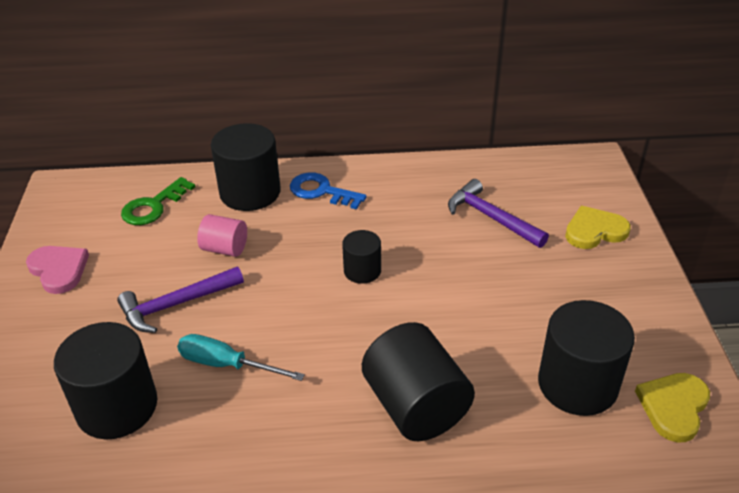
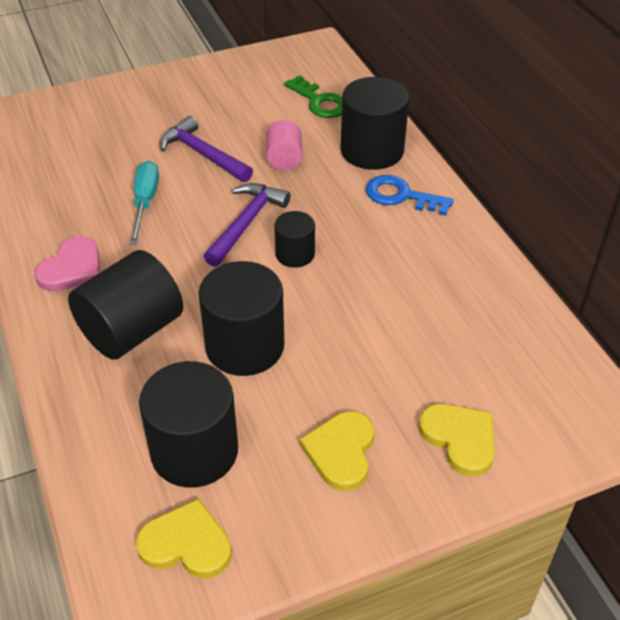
camera: 70 degrees right, 5 degrees up
(59, 270) = (217, 82): pink heart -> pink heart (72, 268)
(117, 406) = (86, 160): black cylinder -> black cylinder (244, 346)
(153, 206) = (319, 102): green key -> green key turned 150 degrees counterclockwise
(321, 191) = (401, 196): blue key -> blue key turned 75 degrees counterclockwise
(491, 218) = (431, 337): purple hammer -> purple hammer (246, 223)
(595, 294) = (341, 452): none -> yellow heart

